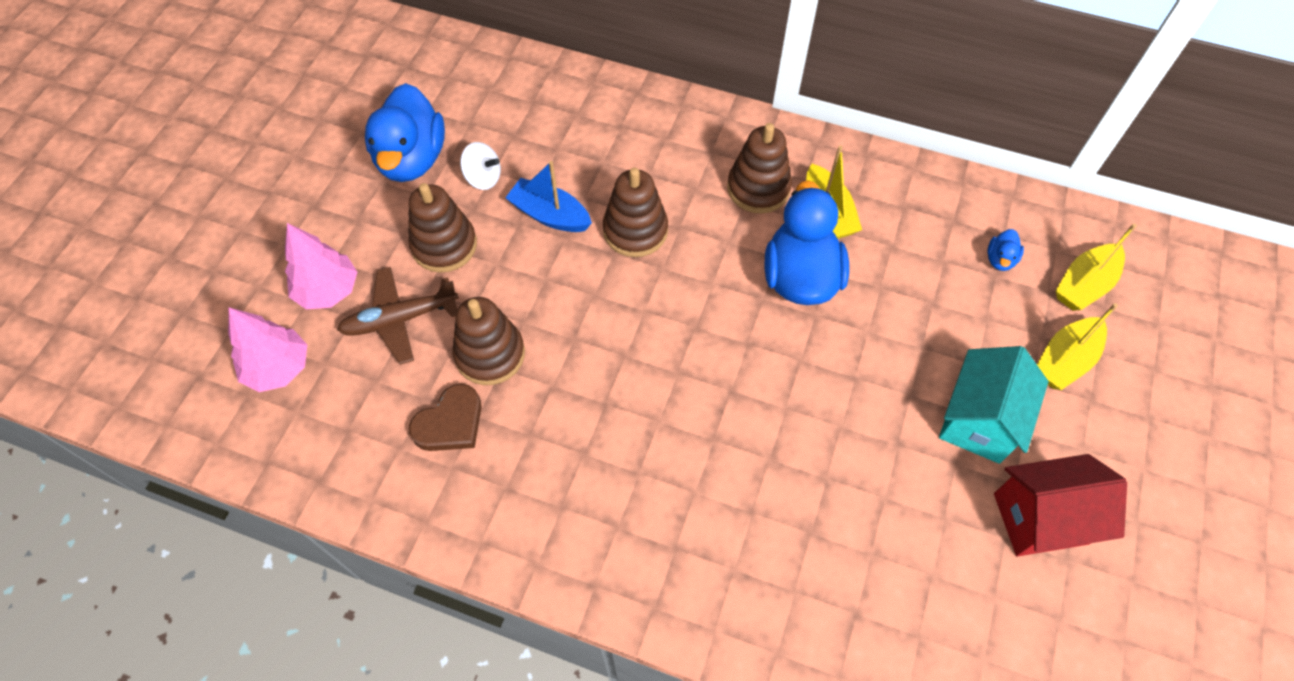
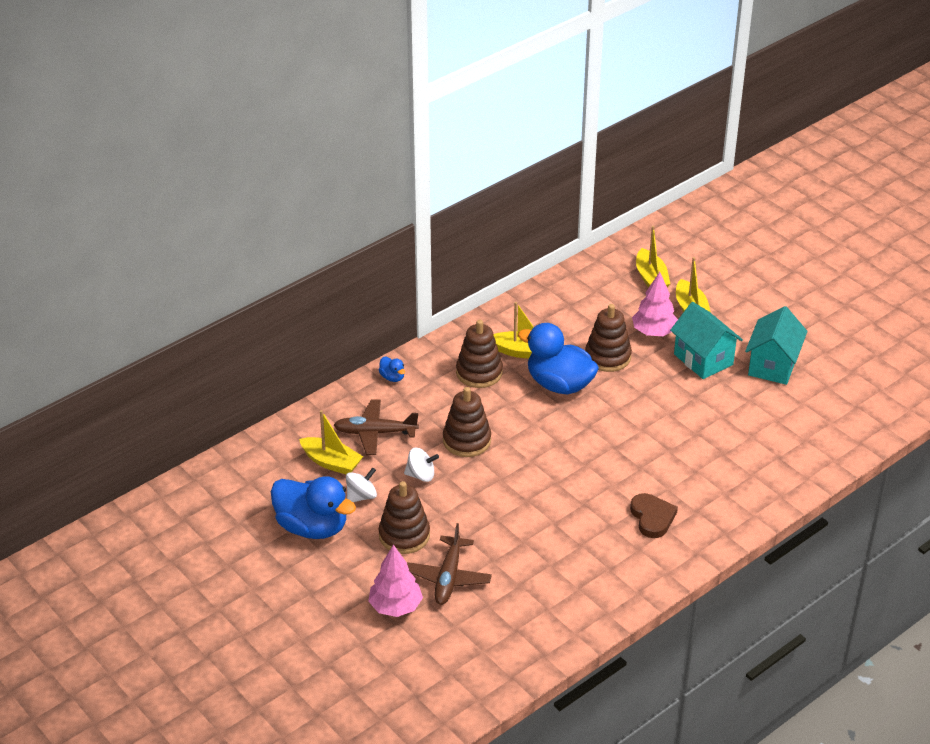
camera: 60 degrees left, 20 degrees down
(279, 368) = (441, 651): pink tree -> pink tree (654, 332)
(450, 423) = (546, 578): brown heart -> brown heart (652, 517)
(490, 354) = (509, 543): brown stacking toy -> brown stacking toy (608, 357)
(519, 128) = (331, 462): none -> yellow boat
(550, 215) = (421, 475): blue boat -> white spinning top
(590, 142) = (375, 433): none -> brown plane
(1000, 259) = (610, 300): blue duck -> blue duck (392, 377)
(1040, 518) = (772, 365): red house -> turquoise house

